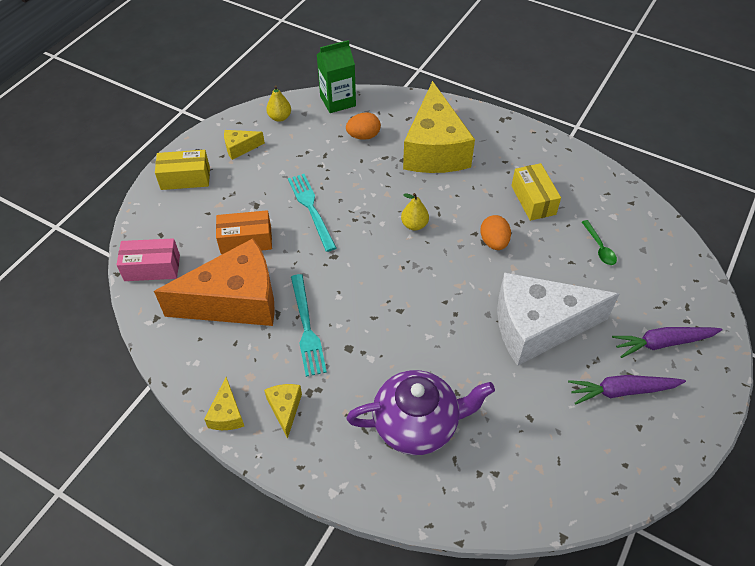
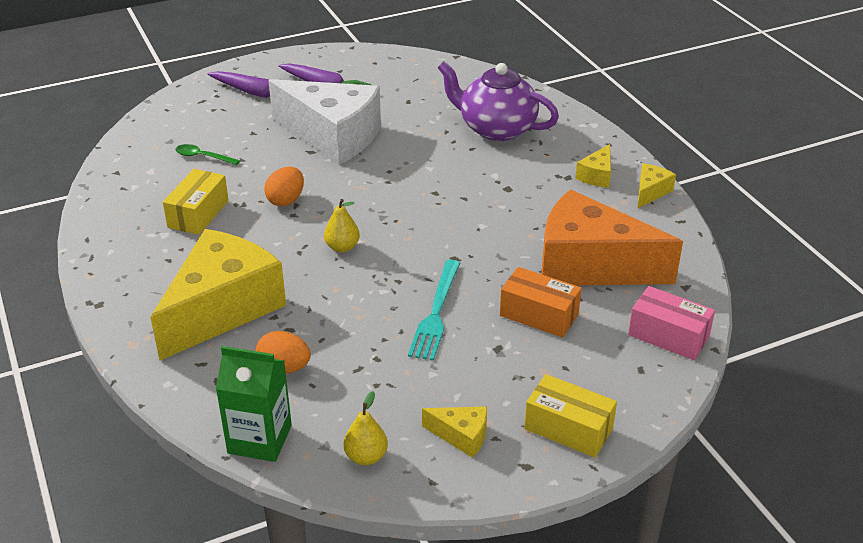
camera: 145 degrees left, 15 degrees down
(306, 327) = (534, 216): turquoise fork -> none
(599, 248) = (202, 157): green spoon -> green spoon turned 90 degrees counterclockwise

